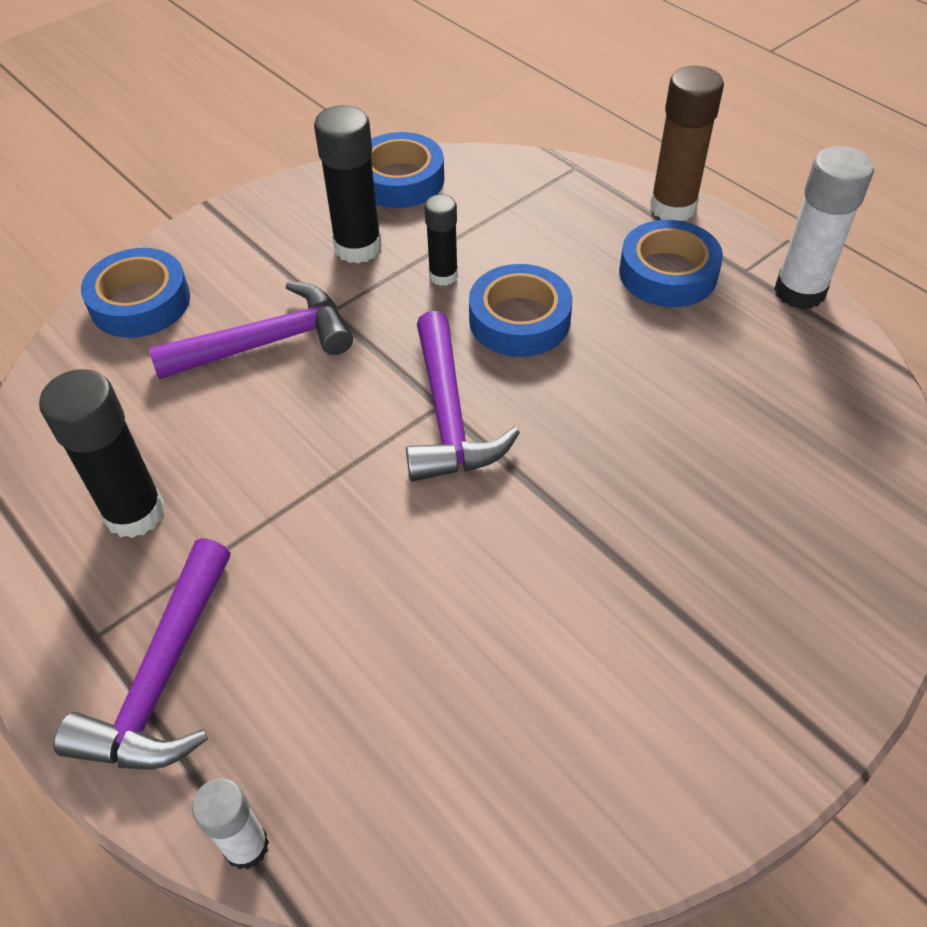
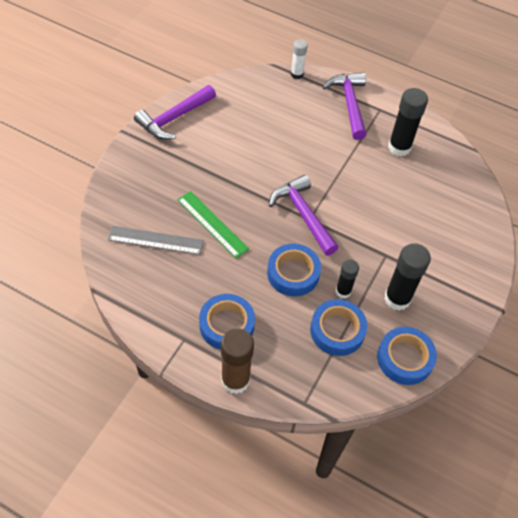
camera: 155 degrees right, 5 degrees up
(140, 302) = (477, 236): blue tape -> blue tape (337, 330)
(267, 342) = (403, 230): purple hammer -> purple hammer (174, 118)
(652, 442) = (212, 224): none -> green ruler
(782, 437) = (156, 240): none -> grey ruler
(799, 292) = (153, 331): white glue stick -> none

